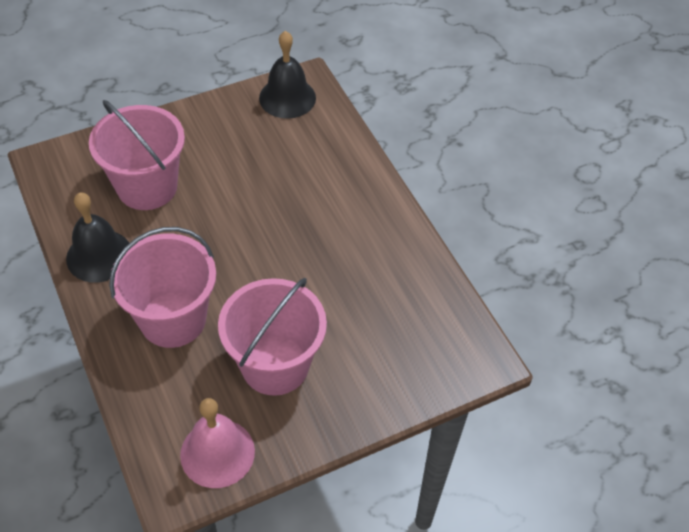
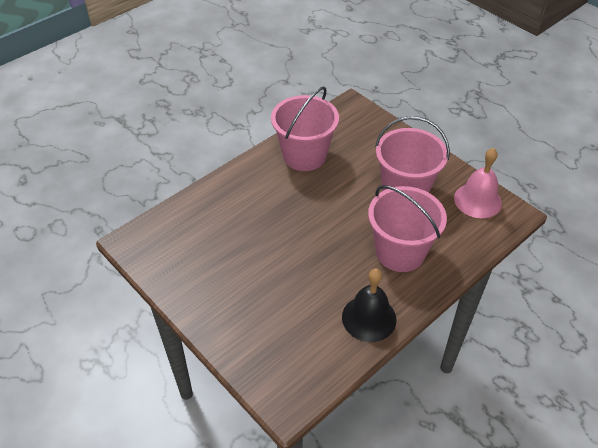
camera: 105 degrees left, 5 degrees down
(147, 187) = (287, 311): pink bucket -> pink bucket (304, 156)
(287, 97) = (155, 248): black bell -> none

